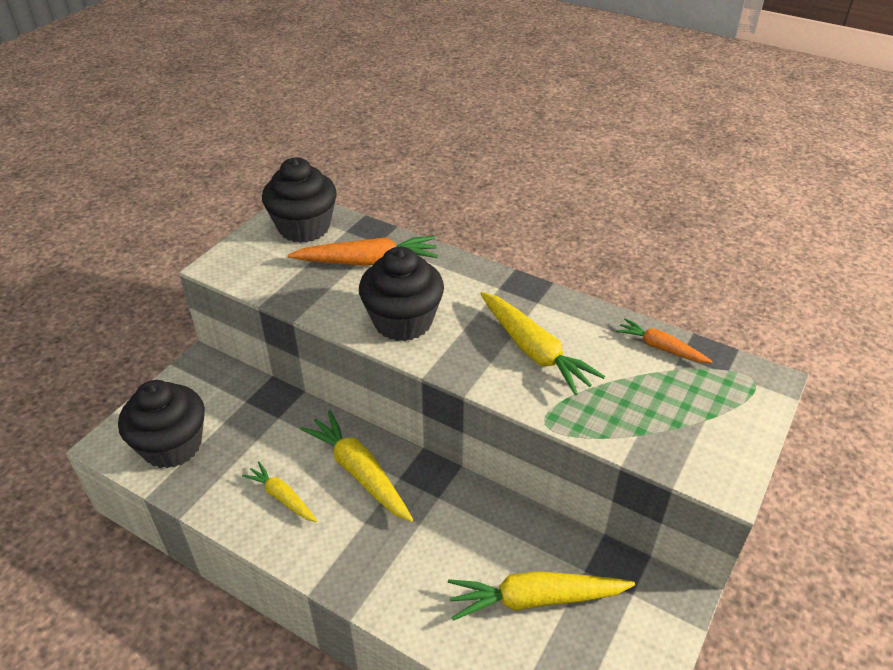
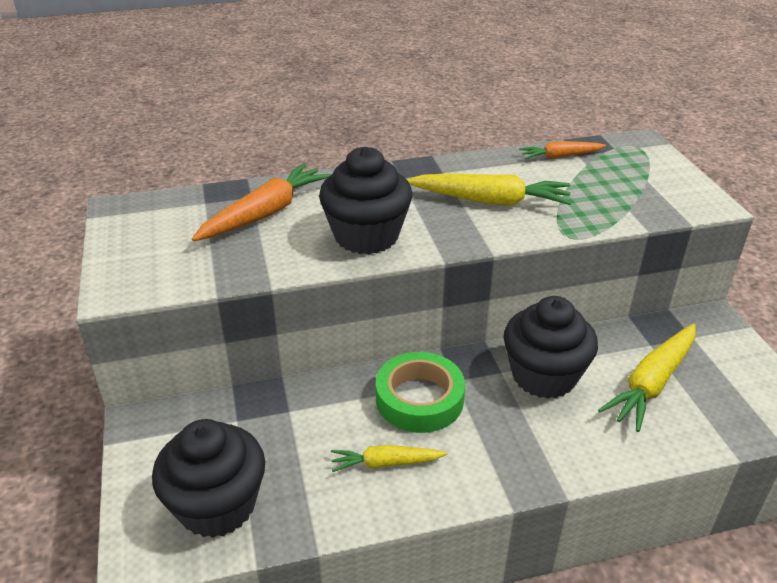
camera: 45 degrees left, 5 degrees down
(304, 227) = (158, 219): black cupcake -> black cupcake (544, 376)
(359, 472) = (419, 399): yellow carrot -> green tape

